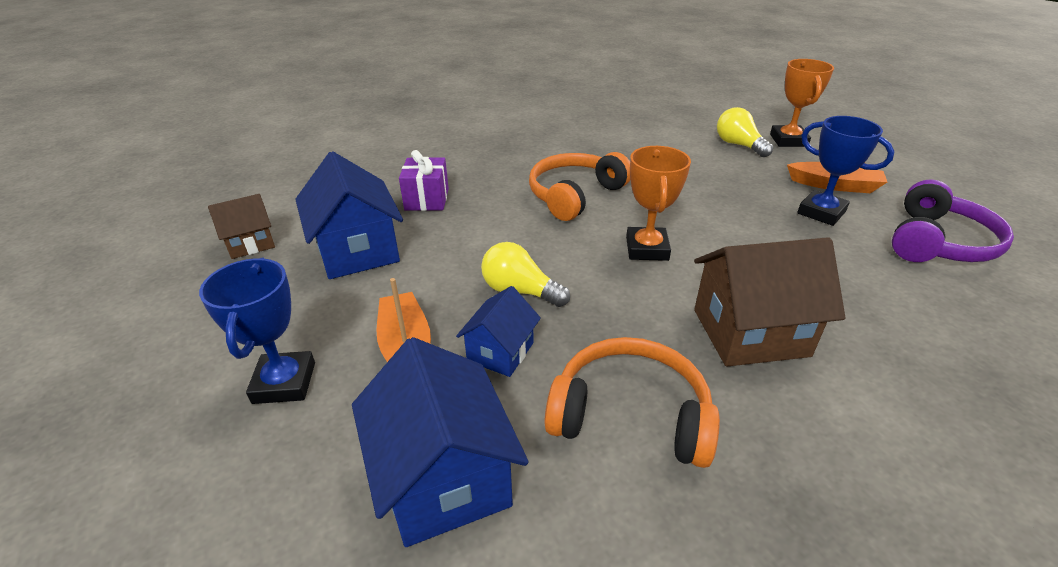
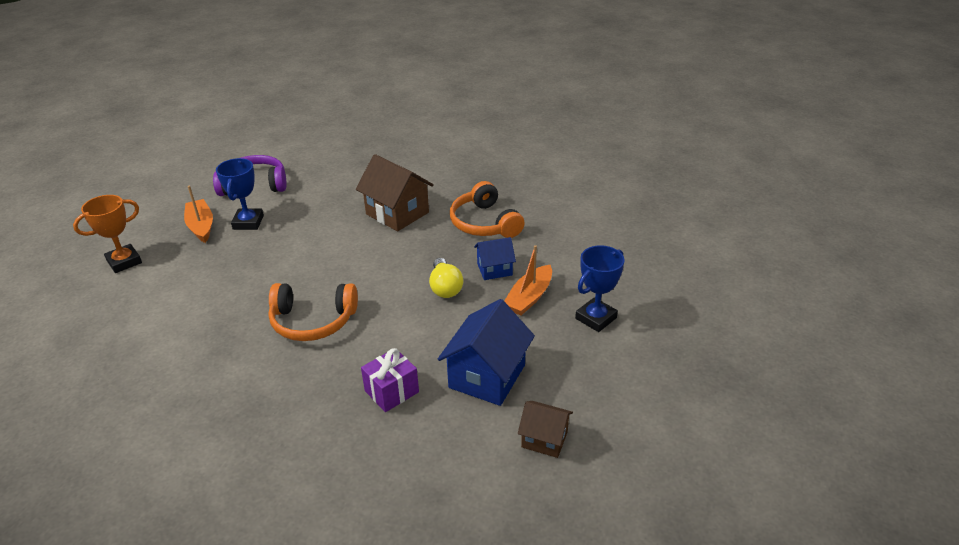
camera: 130 degrees left, 0 degrees up
(444, 478) = (567, 247): blue house -> none
(647, 249) = (355, 264): orange trophy -> none
(738, 145) = (151, 281): yellow light bulb -> none

